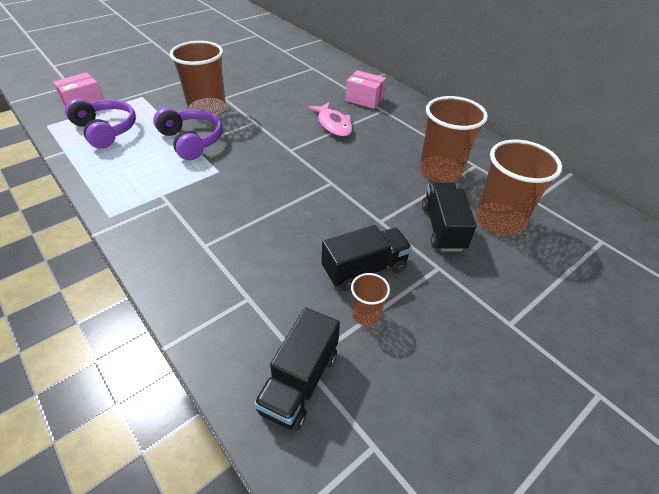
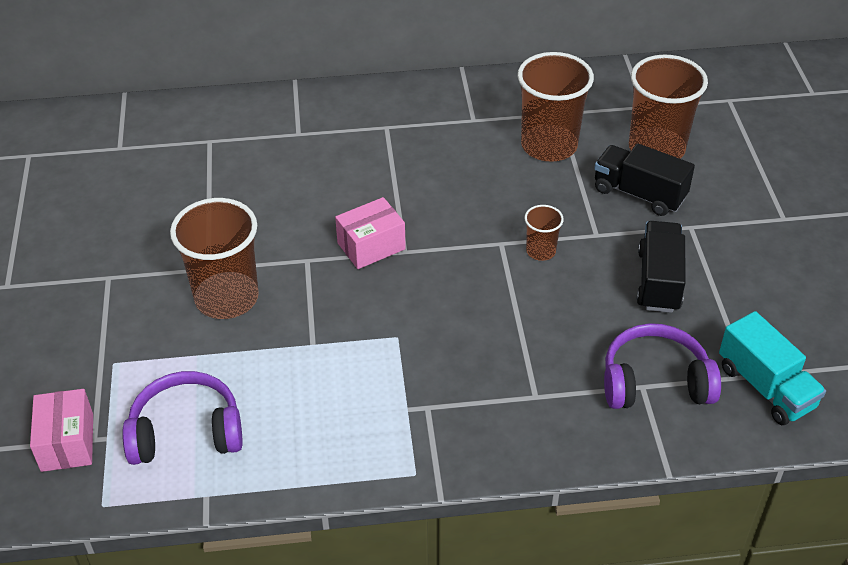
camera: 55 degrees left, 0 degrees up
(192, 141) = (301, 341): purple headphones -> purple headphones (655, 382)
(299, 381) = (765, 387): black truck -> turquoise truck
(333, 125) = (381, 187): pink fish -> none
(364, 99) = (345, 131): pink box -> pink box (371, 246)
(366, 314) = (717, 307): brown cup -> brown cup (541, 251)

